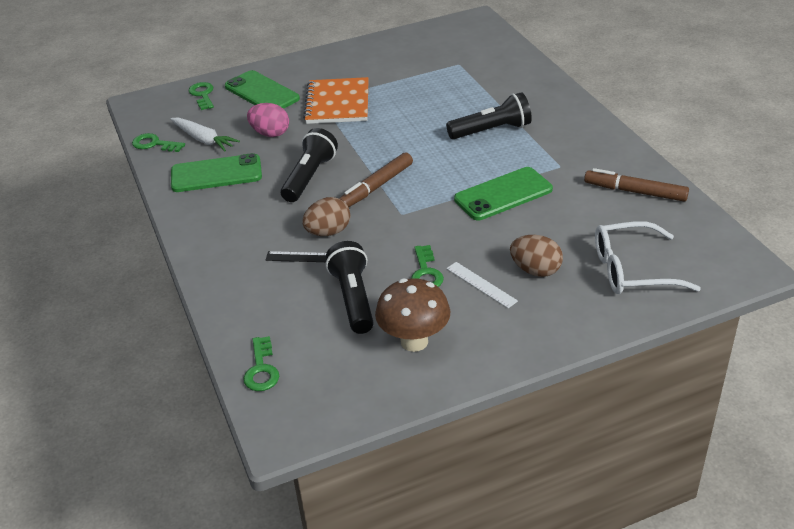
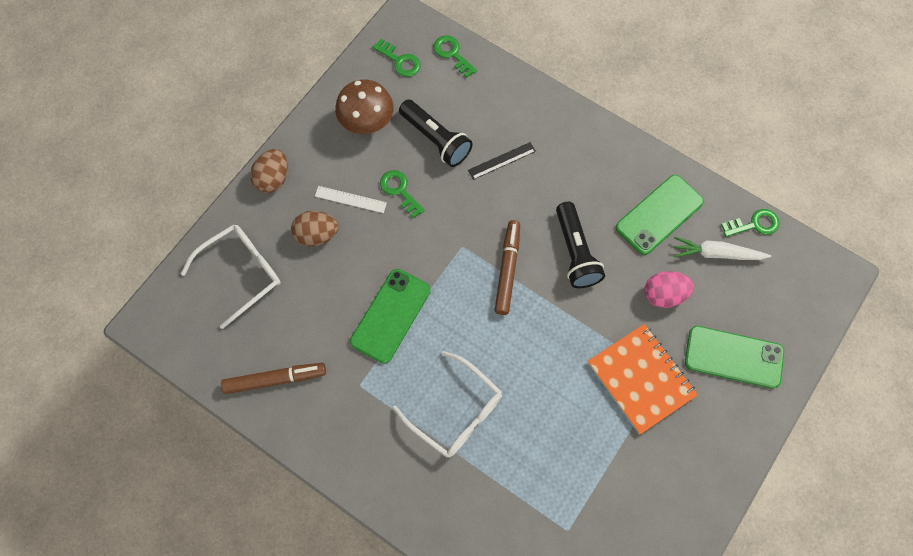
camera: 145 degrees right, 30 degrees up
(202, 95) = (789, 321): green key -> green key (400, 61)
(328, 232) = (506, 195): brown egg -> brown egg (273, 178)
(491, 130) = (455, 411): black flashlight -> white glasses

